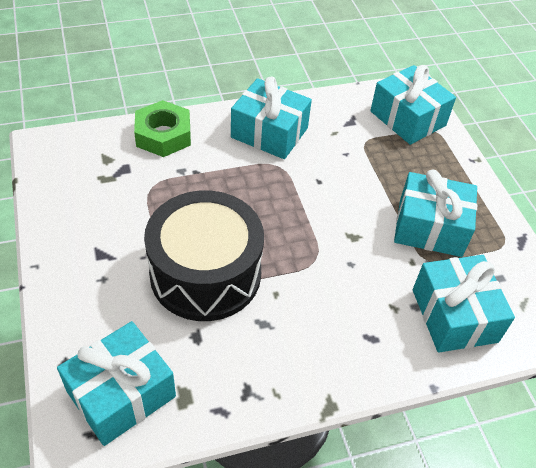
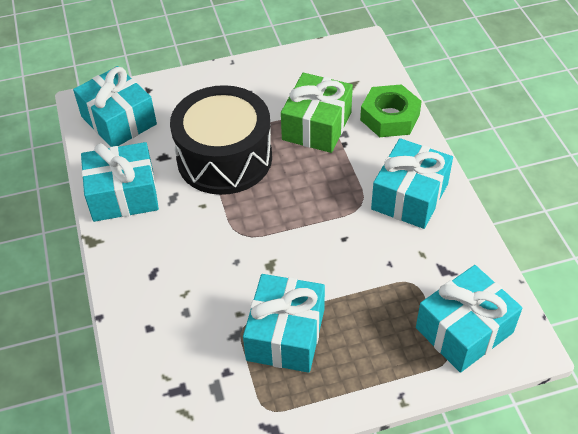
camera: 95 degrees right, 0 degrees up
(166, 191) = (317, 126): none -> green gift
(454, 315) = (173, 343): turquoise gift -> turquoise gift (123, 195)

